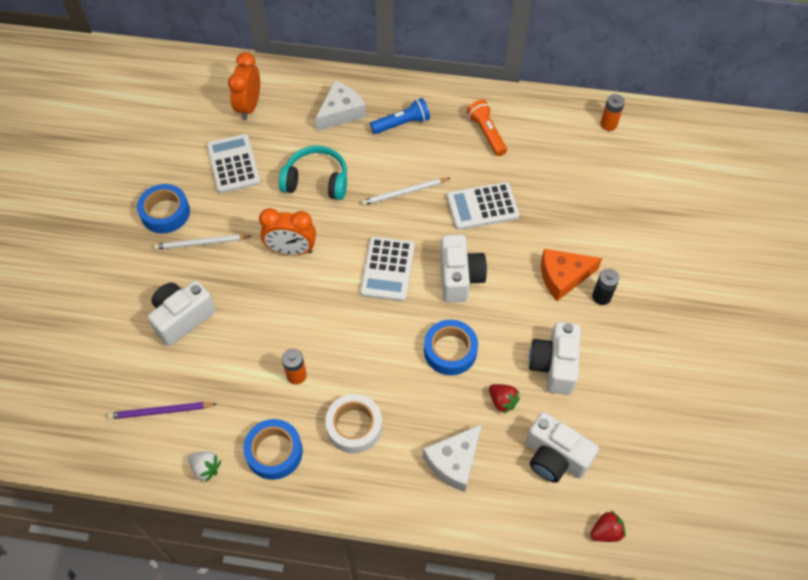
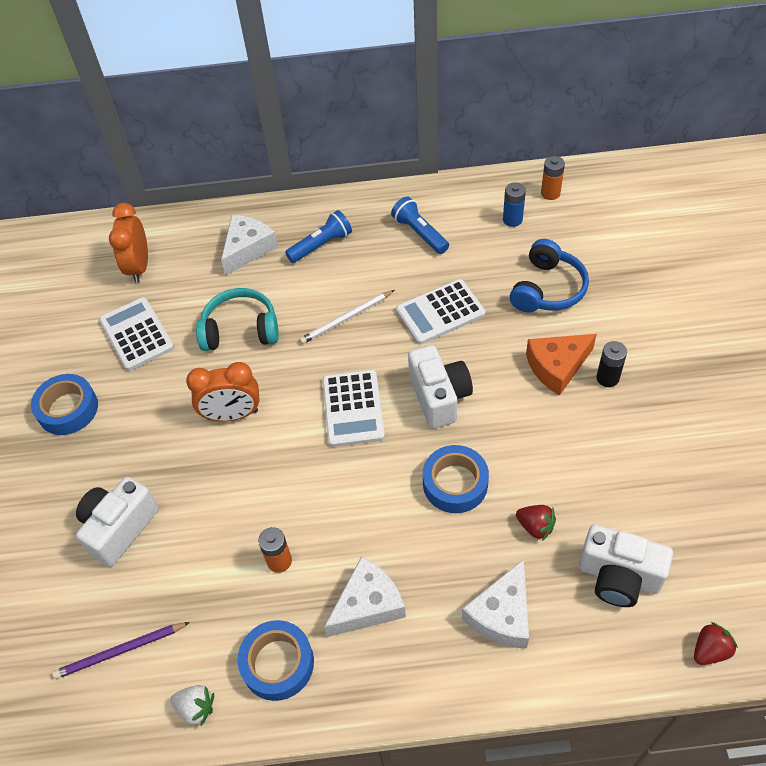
camera: 10 degrees left, 5 degrees down
(201, 243) = (120, 434): white pencil -> none
(354, 426) = (368, 604): white tape -> white cheese
(486, 133) = (420, 233): orange flashlight -> blue flashlight
(554, 365) = (581, 469): white camera -> none
(568, 140) = (512, 219): none -> blue battery
(577, 208) = (547, 289): none -> blue headphones

